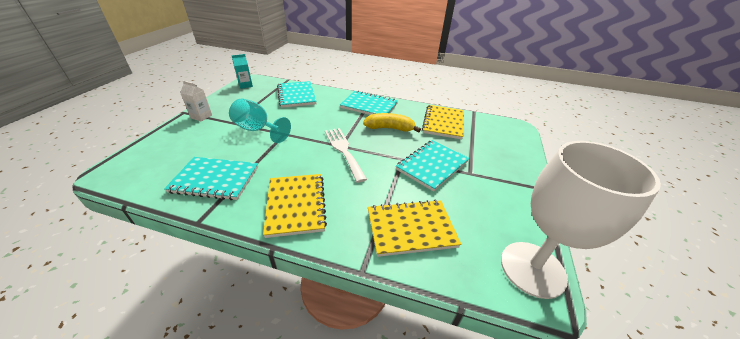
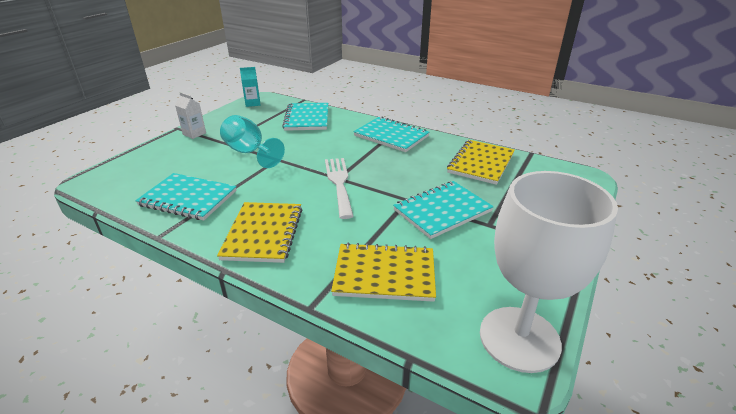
camera: 15 degrees right, 5 degrees down
(389, 128) = (406, 164): yellow banana -> none

